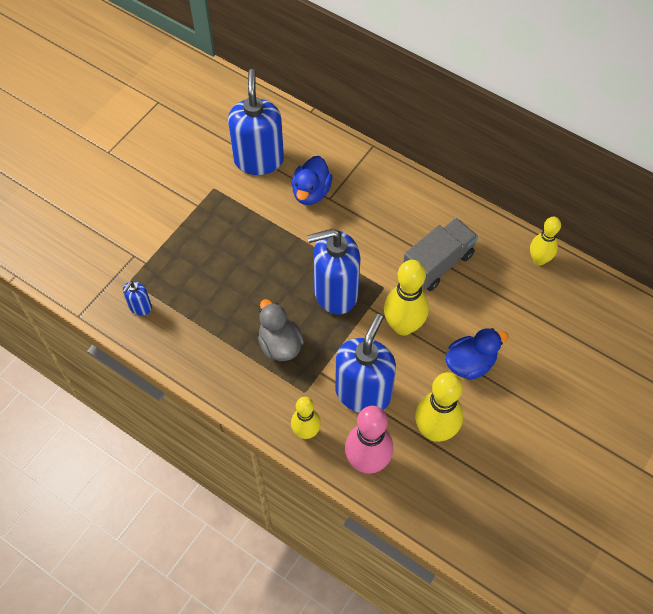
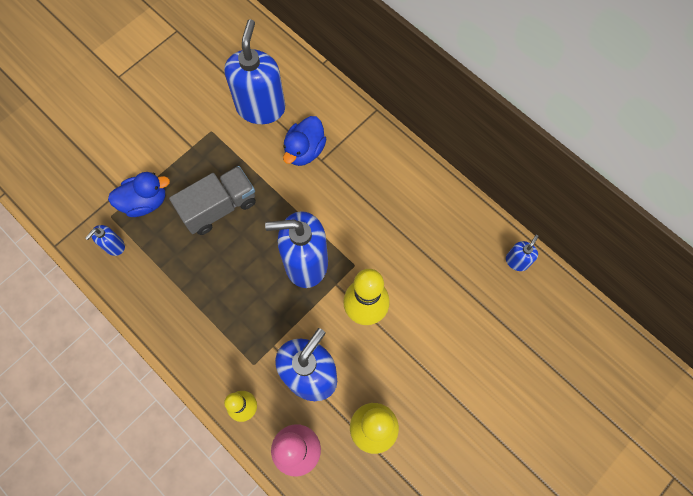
camera: 10 degrees right, 10 degrees up
(280, 344) = (240, 309): grey duck -> none
(437, 264) = (413, 248): grey truck -> grey truck (219, 207)
(470, 363) = (423, 362): blue duck -> blue duck (145, 202)
(539, 260) = (517, 261): yellow bowling pin -> blue soap dispenser

